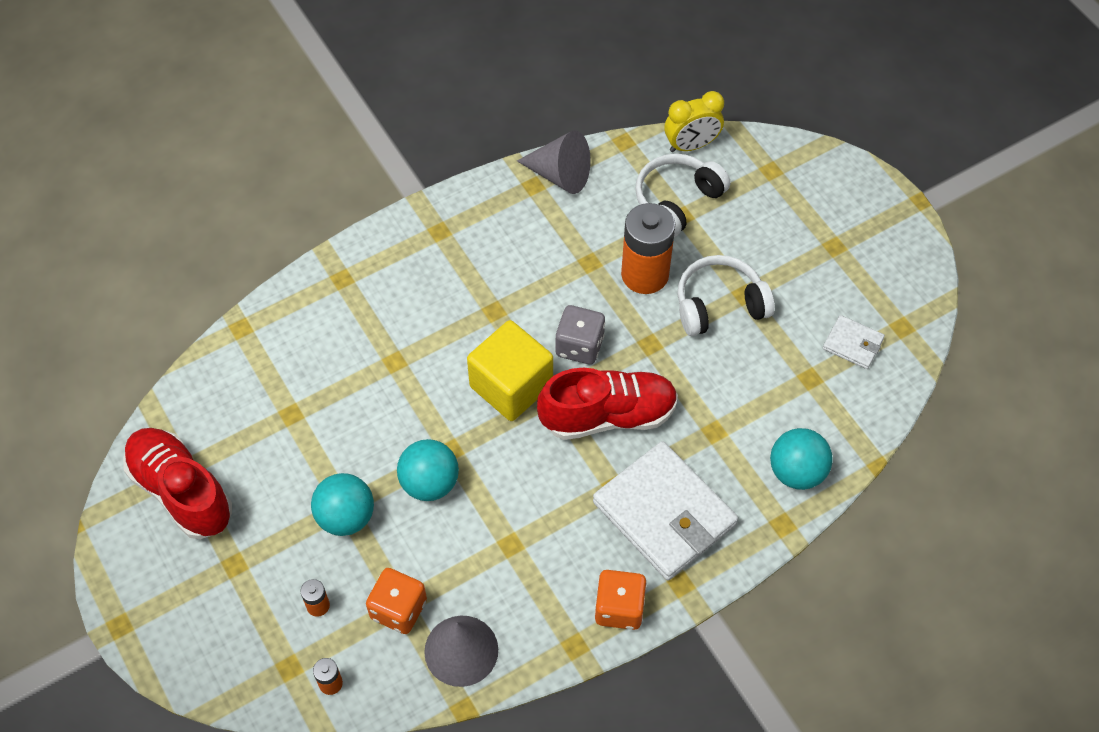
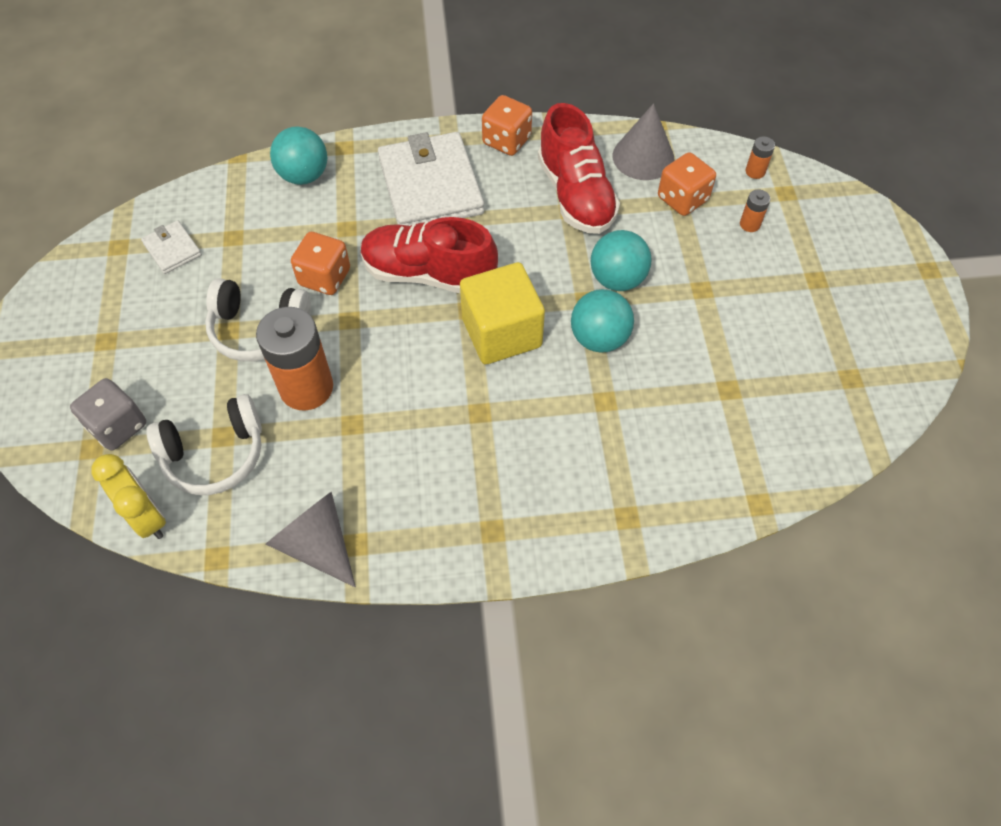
camera: 155 degrees left, 0 degrees up
(181, 491) = (856, 357): red shoe -> red shoe (575, 195)
(346, 517) = (704, 280): turquoise ball -> turquoise ball (599, 338)
(579, 346) = (415, 344): grey dice -> grey dice (118, 426)
(691, 145) = (147, 517): yellow clock -> yellow clock turned 45 degrees clockwise
(698, 373) = (325, 277): none -> orange dice

